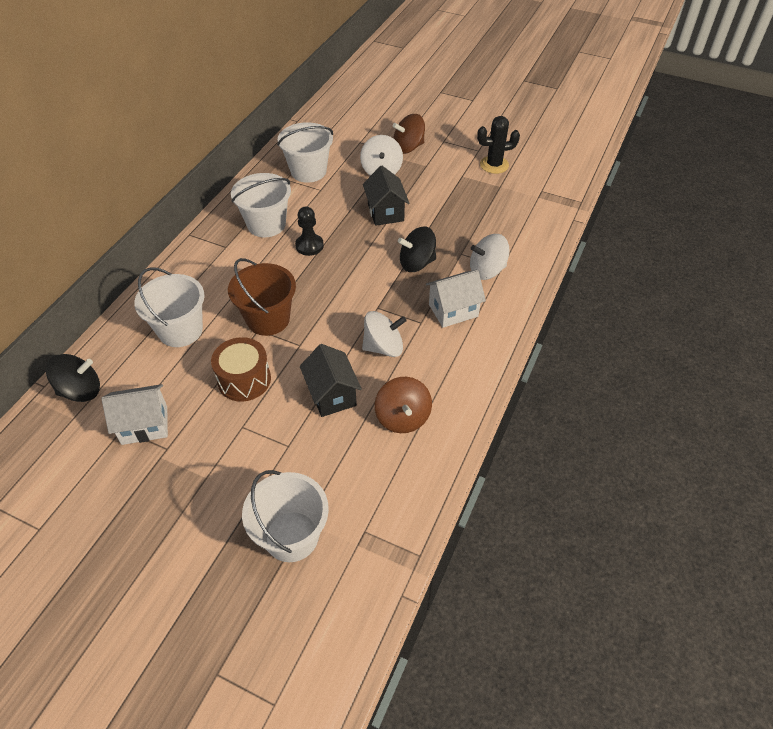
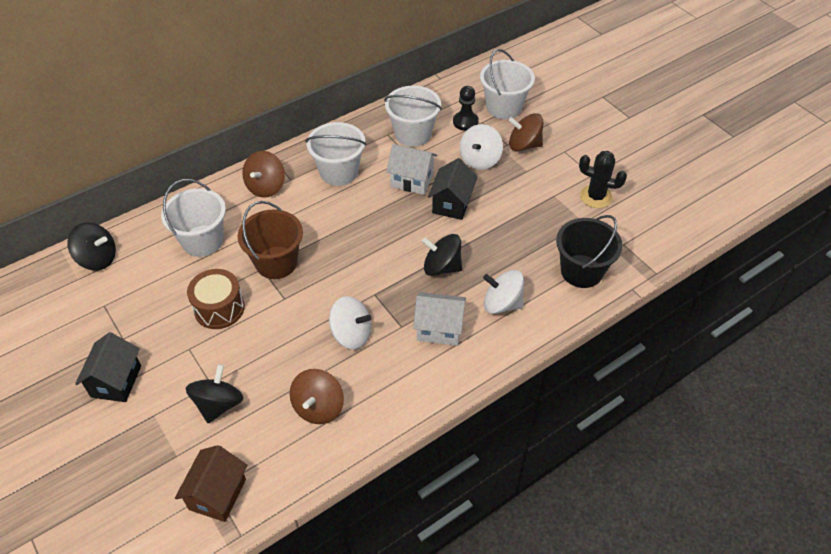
camera: 30 degrees right, 0 degrees up
(144, 425) = (121, 310): white house -> white house (412, 180)
(206, 261) = (266, 187): none -> brown spinning top
(291, 536) = (158, 462): white bucket -> white bucket (504, 107)
(309, 246) = (360, 208): black pawn -> black pawn (465, 122)
(310, 459) = (218, 404): none -> black spinning top
(332, 395) = (277, 356): black house -> black house (116, 381)
(371, 533) = (217, 494): none -> brown house
(527, 222) = (581, 271): none -> black bucket

